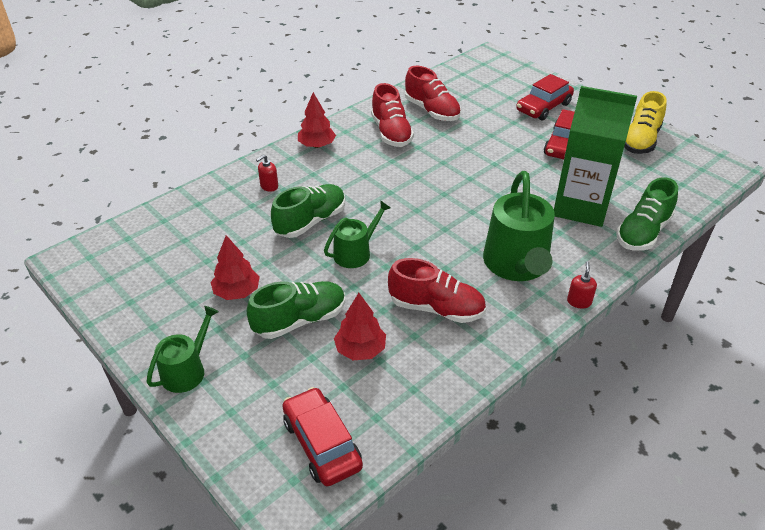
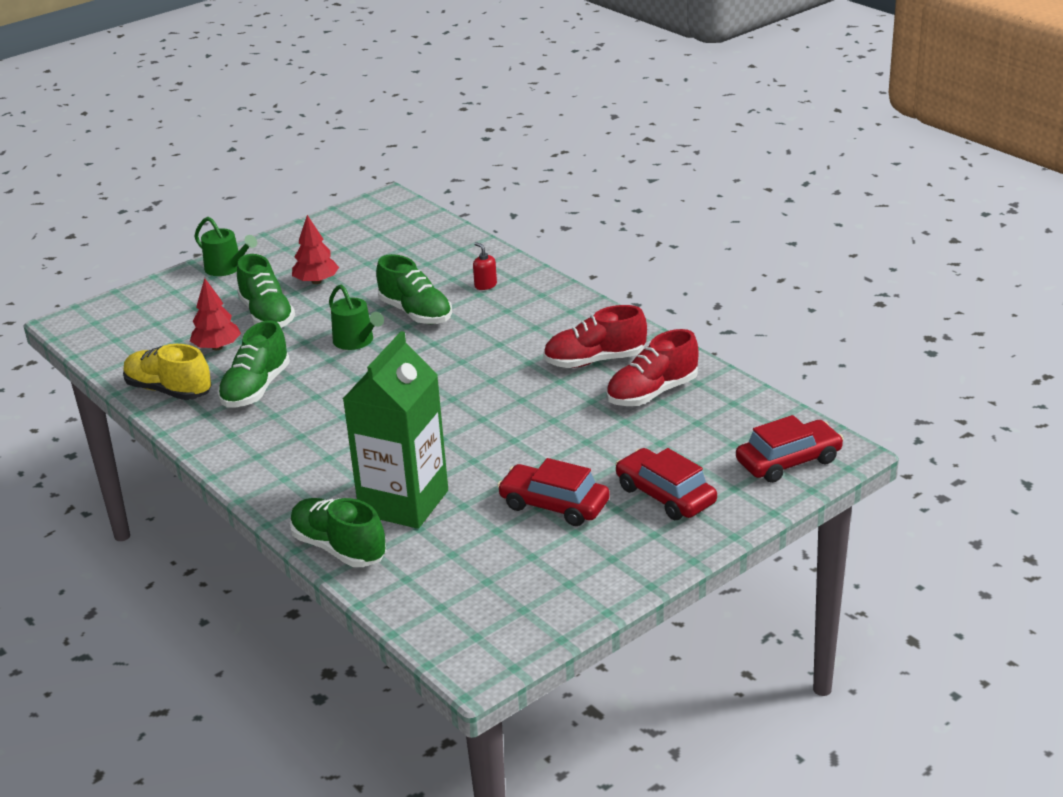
camera: 95 degrees right, 10 degrees down
(317, 145) = (567, 310): red tree -> none
(322, 443) = (122, 332): red car -> red car (788, 461)
(436, 308) = (256, 389): red shoe -> green shoe
(517, 265) = (306, 443): green watering can -> none
(579, 301) = (233, 481): red soap dispenser -> none
(640, 140) = (562, 583): yellow shoe -> yellow shoe (169, 390)

